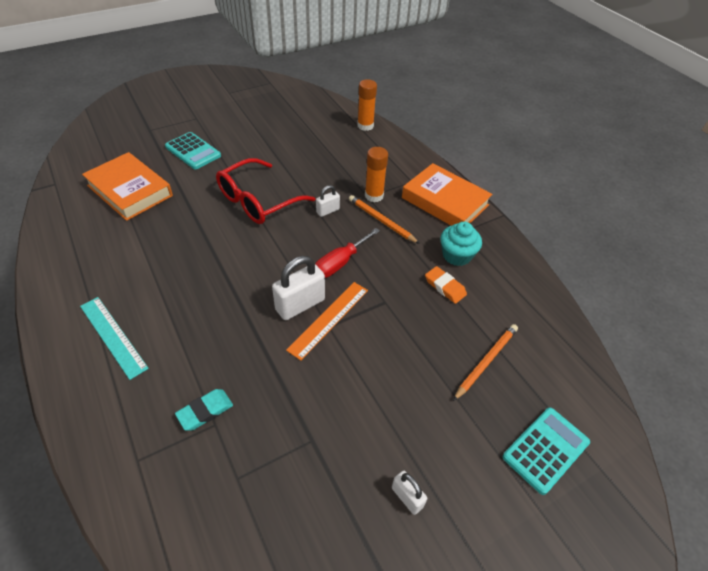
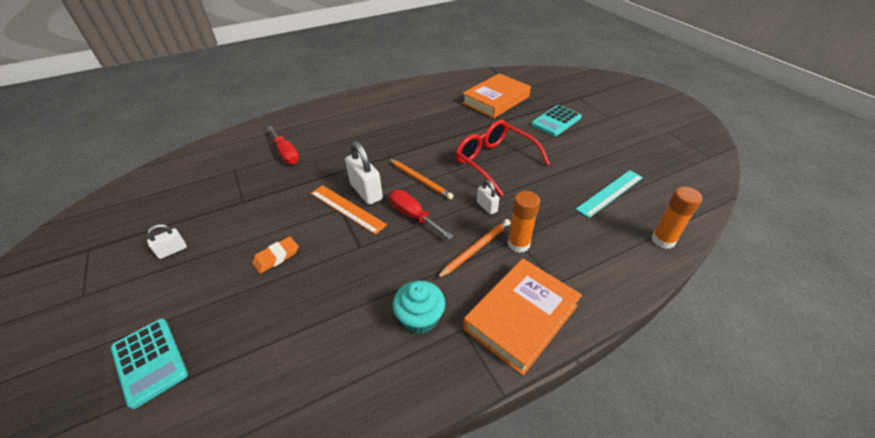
camera: 95 degrees right, 5 degrees down
(113, 336) = (356, 114): turquoise ruler -> turquoise ruler (610, 193)
(205, 411) = (286, 154): turquoise eraser -> red screwdriver
(445, 287) = (371, 299): orange eraser -> orange eraser (276, 257)
(486, 361) = (265, 324): orange pencil -> orange pencil (420, 180)

